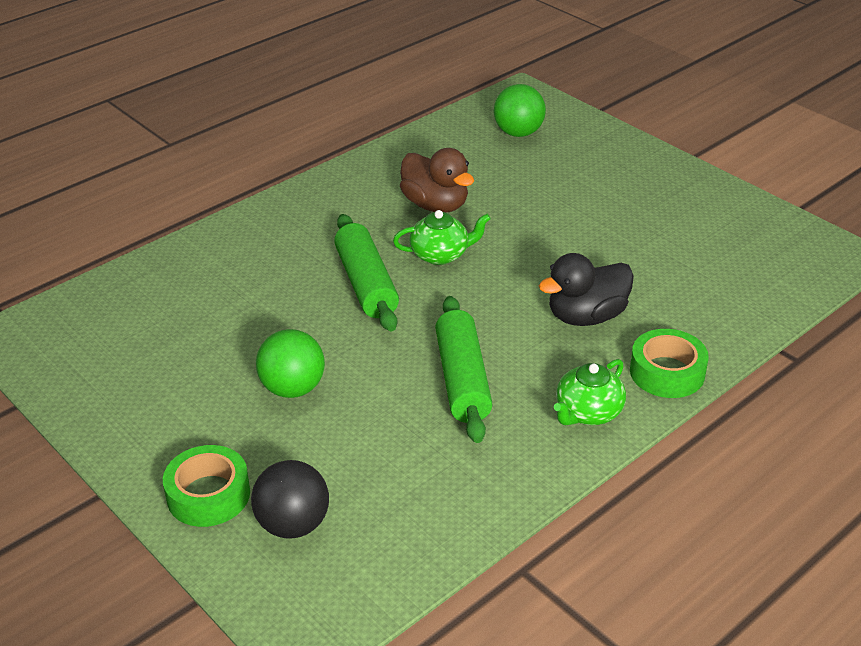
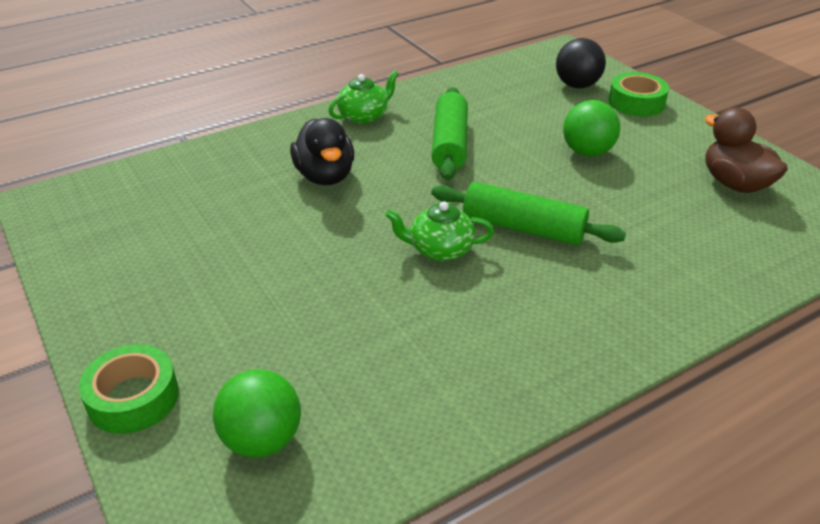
camera: 170 degrees left, 0 degrees up
(366, 284) = (523, 228): green rolling pin -> green rolling pin turned 60 degrees counterclockwise
(435, 205) = (429, 316): brown duck -> brown duck (735, 184)
(586, 316) = (325, 176): black duck -> black duck turned 90 degrees clockwise
(667, 372) = (289, 132): green tape -> green tape (133, 398)

